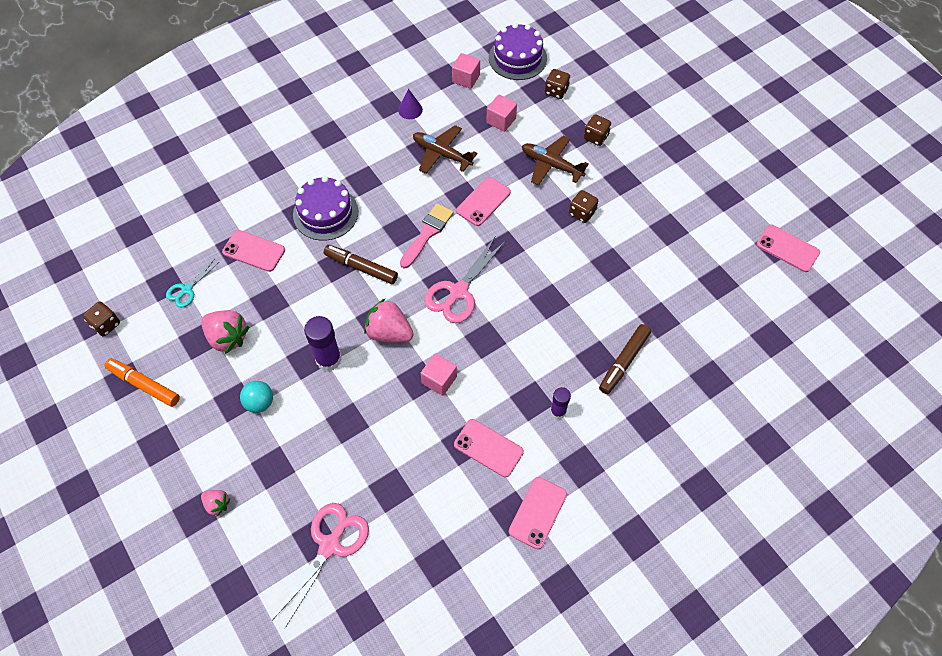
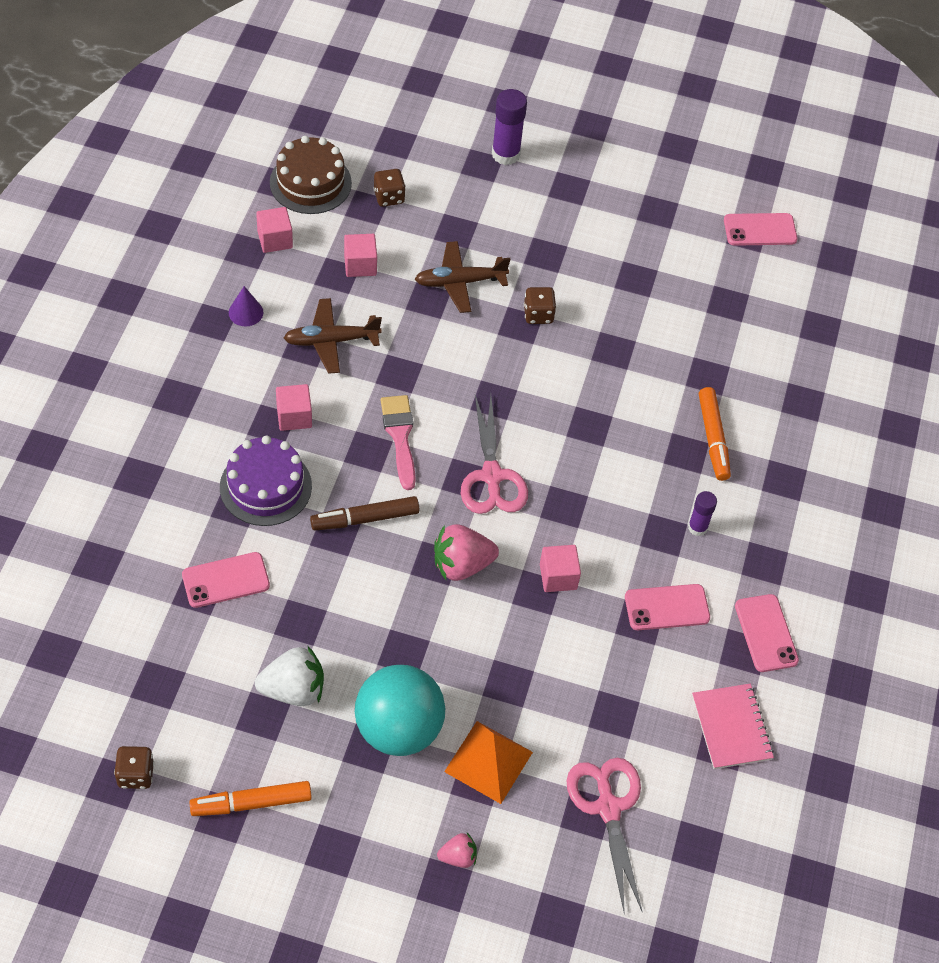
camera: 45 degrees left, 5 degrees down
(187, 290) = (192, 673): turquoise scissors -> none
(227, 337) = (293, 690): pink strawberry -> white strawberry
(260, 403) = (398, 729): turquoise ball -> turquoise ball, size x2.07
(289, 461) = (488, 761): none -> orange pyramid
(328, 359) = (426, 635): purple glue stick -> purple glue stick (505, 154)
(379, 184) = (294, 416): none -> pink cube
(455, 556) = (731, 727): none -> pink notebook
(483, 201) = (426, 365): pink phone -> none
(517, 58) = (310, 183): purple cake -> brown cake
(596, 137) = (477, 224): brown dice -> none
(624, 362) = (713, 438): brown marker -> orange marker

